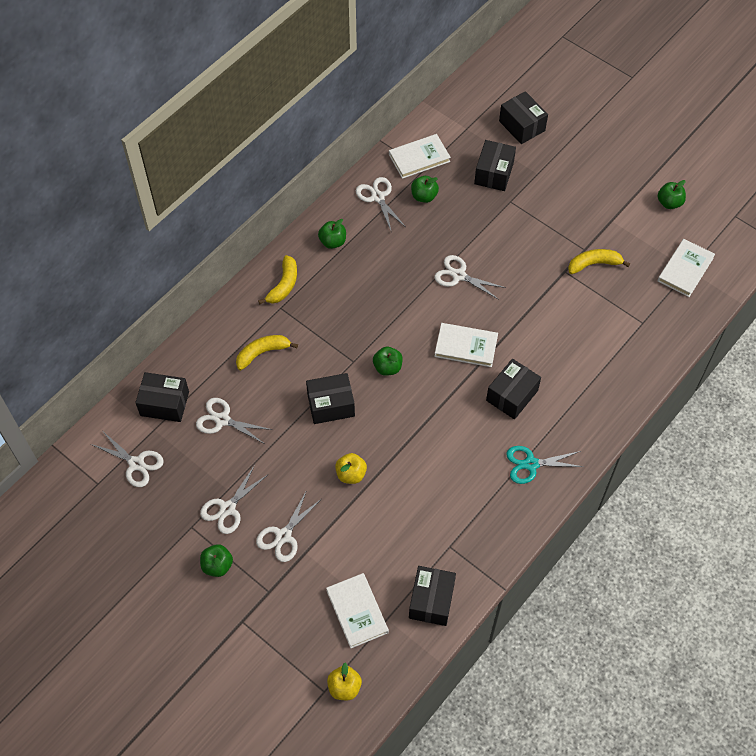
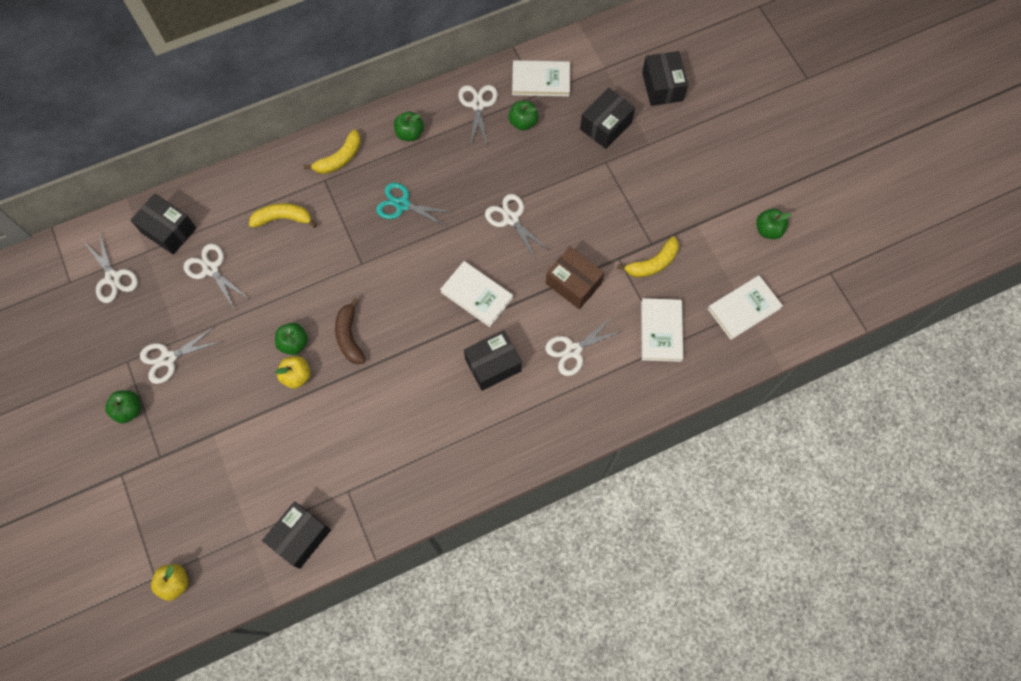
camera: 25 degrees right, 10 degrees up
(283, 536) = (202, 408): white scissors -> white scissors (573, 350)
(331, 405) = (316, 298): black box -> none
(357, 611) = (227, 514): white book -> white book (661, 331)
(378, 423) = (349, 336): none -> brown banana
(387, 367) = (390, 284): green apple -> green apple (294, 343)
(531, 464) = (471, 444): turquoise scissors -> turquoise scissors (402, 204)
(540, 305) = (573, 283): none -> brown box
(594, 264) = (652, 263): yellow banana -> yellow banana turned 135 degrees clockwise

